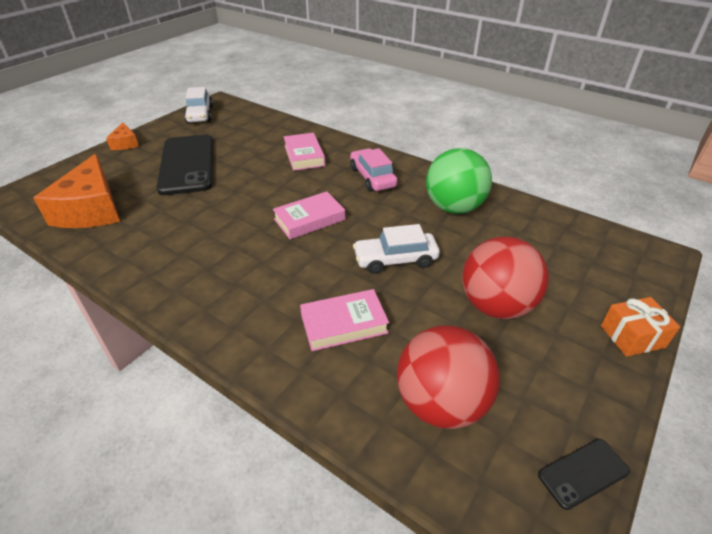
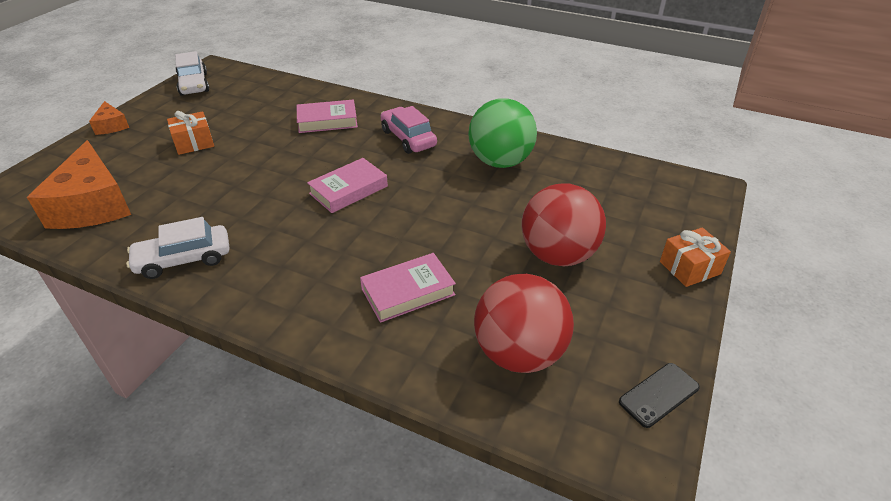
camera: 10 degrees left, 0 degrees up
(187, 164) = (194, 143): black phone -> orange gift
(304, 155) = (327, 121): pink book -> pink book turned 75 degrees counterclockwise
(395, 259) = (449, 221): white car -> white car (184, 259)

